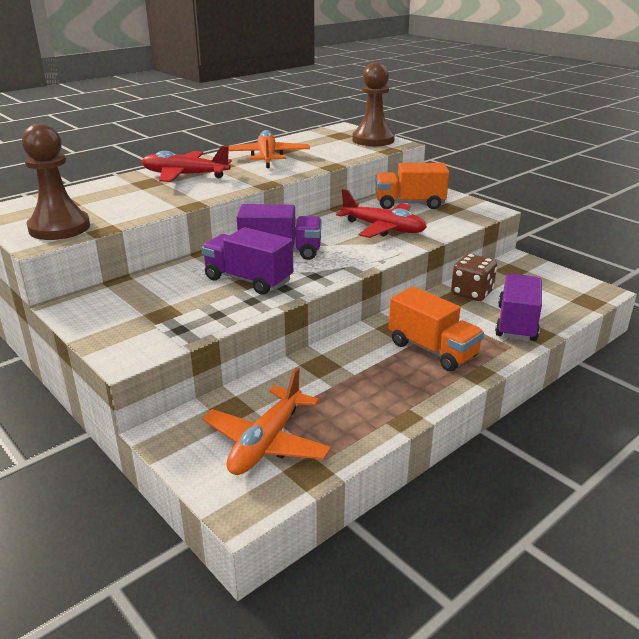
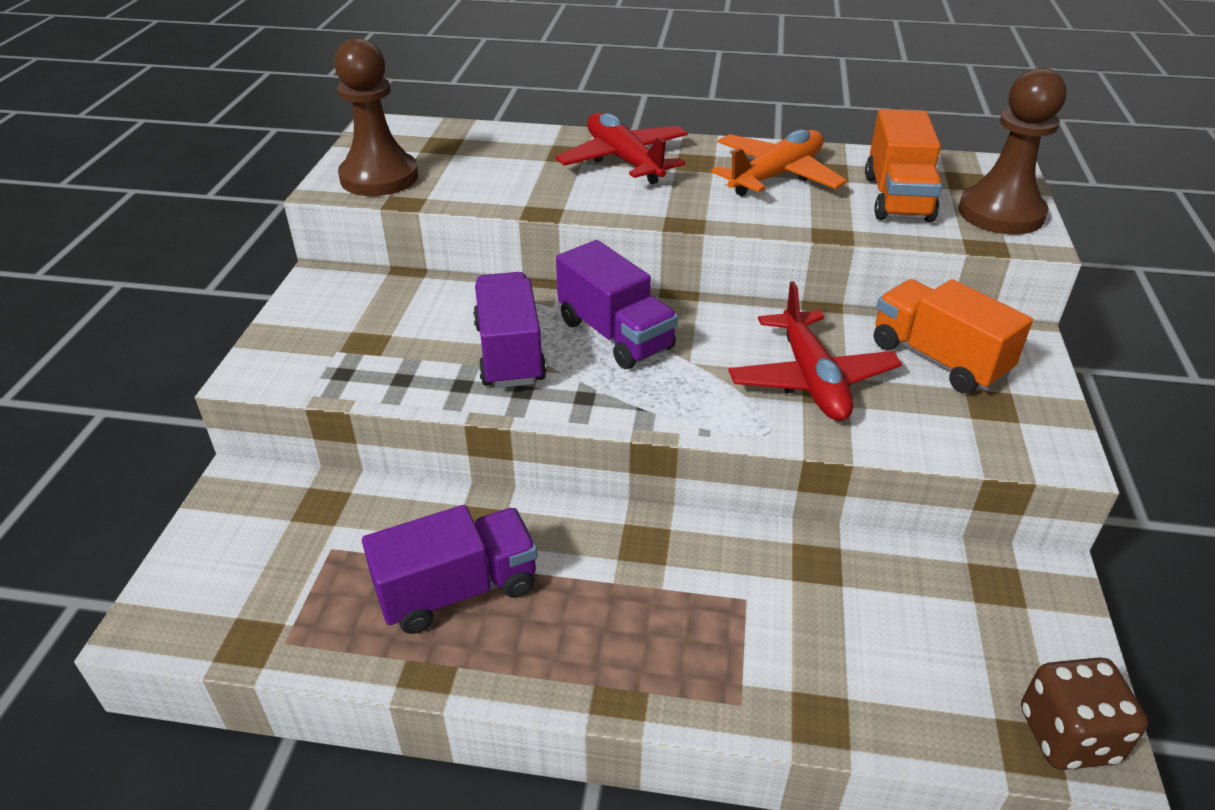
camera: 50 degrees right, 10 degrees up
(266, 442) = (278, 572): orange plane -> none
(432, 350) = (628, 614): orange truck -> orange truck (897, 198)
(471, 293) = (850, 574): brown dice -> brown dice (1067, 735)
(516, 323) = (821, 677): purple truck -> purple truck (458, 590)

